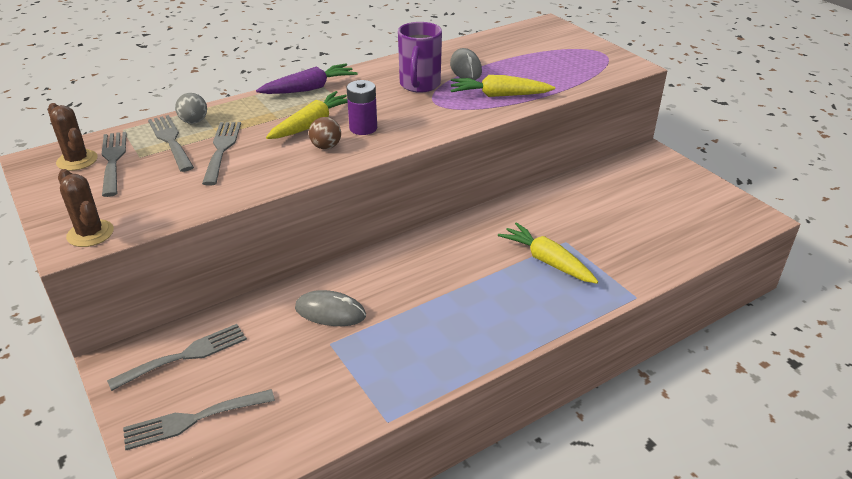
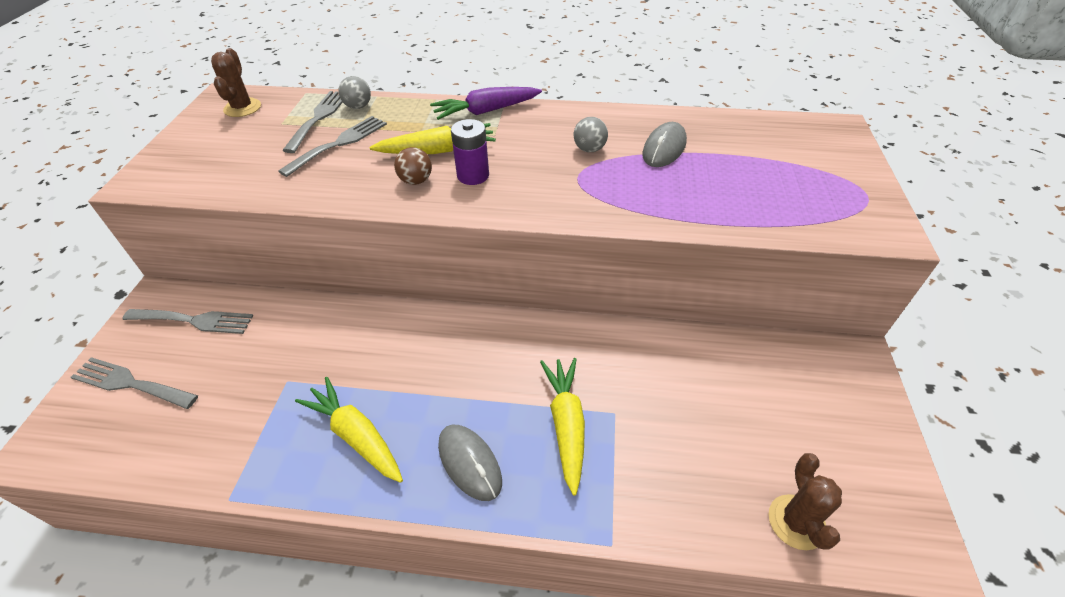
camera: 40 degrees right, 10 degrees up
(90, 233) = (159, 179): brown cactus -> brown cactus (796, 522)
(113, 160) = (262, 118): grey fork -> none
(309, 88) = (486, 111): purple carrot -> purple carrot turned 150 degrees clockwise
(330, 312) = (323, 349): grey mouse -> grey mouse (469, 463)
(419, 85) = (589, 149): purple mug -> grey ball
(499, 95) = (657, 198): yellow carrot -> yellow carrot (356, 435)

